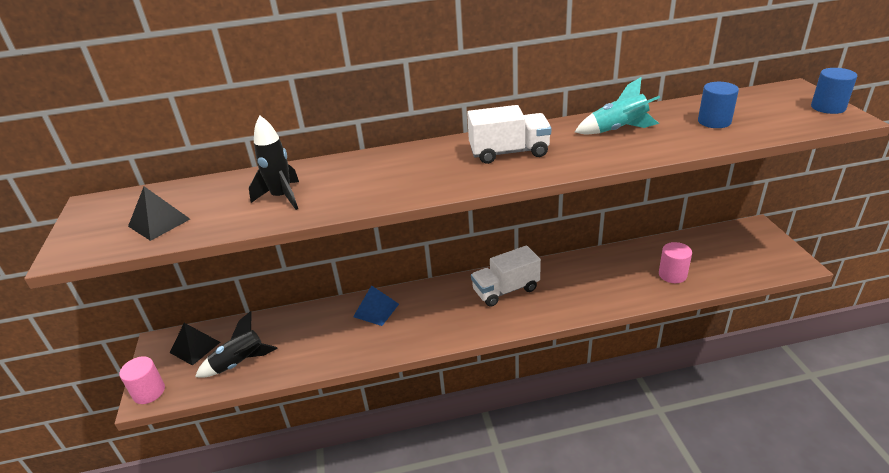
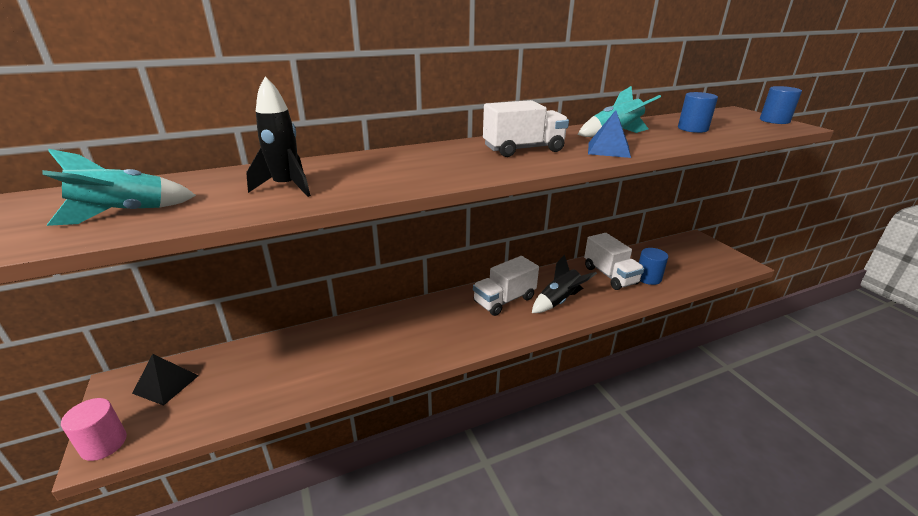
camera: 15 degrees left, 5 degrees down
(159, 222) = (124, 214): black pyramid -> turquoise rocket
(240, 363) = (226, 397): black rocket -> black rocket (559, 301)
(376, 310) = (377, 328): blue pyramid -> blue pyramid (609, 149)
(630, 269) = (610, 275): none -> white truck
(672, 275) = (648, 278): pink cylinder -> blue cylinder

